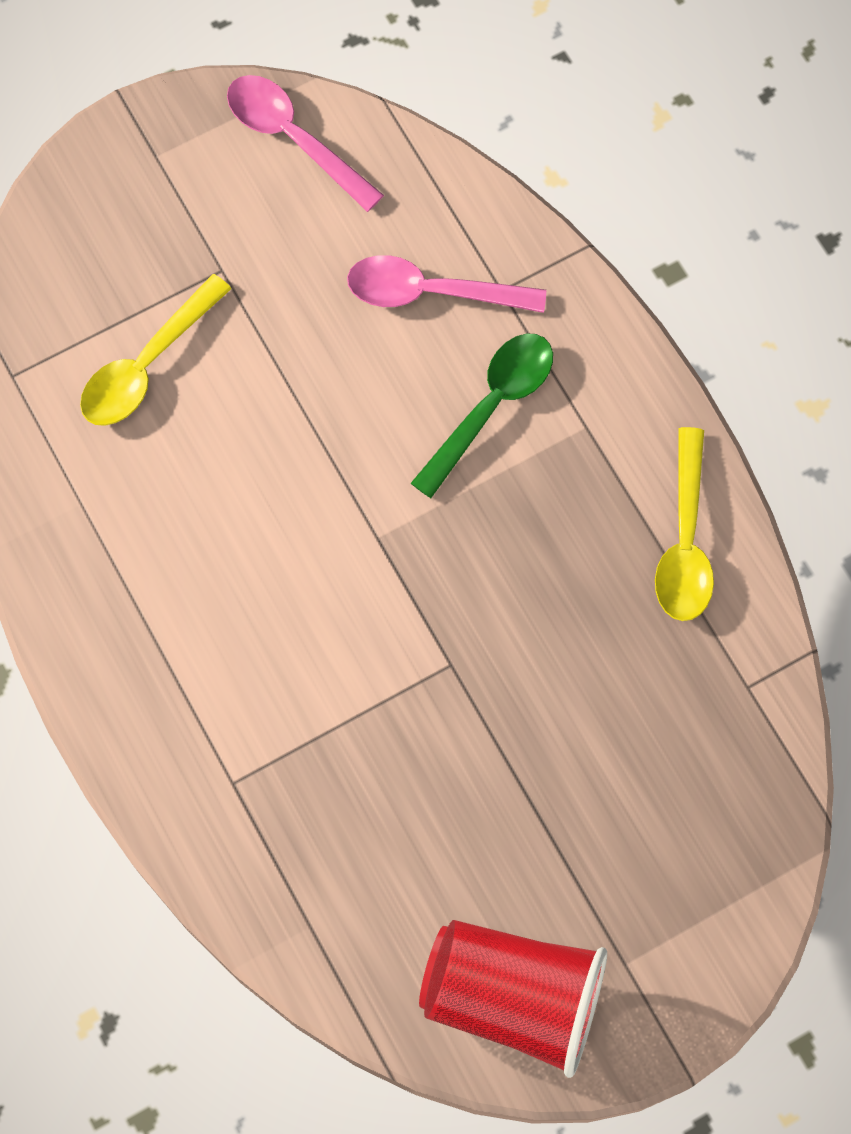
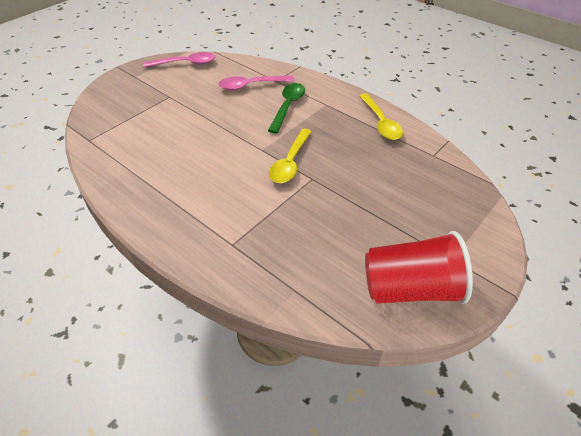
camera: 20 degrees left, 25 degrees down
(147, 364) = (147, 124): yellow spoon -> yellow spoon (290, 162)
(294, 139) = (185, 63): pink spoon -> pink spoon turned 150 degrees clockwise

